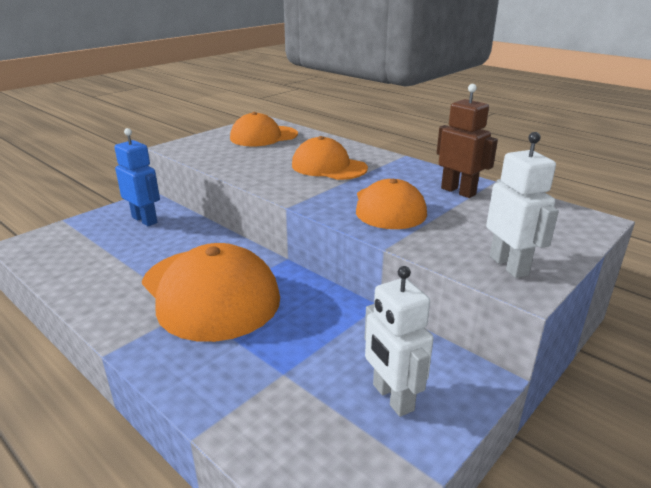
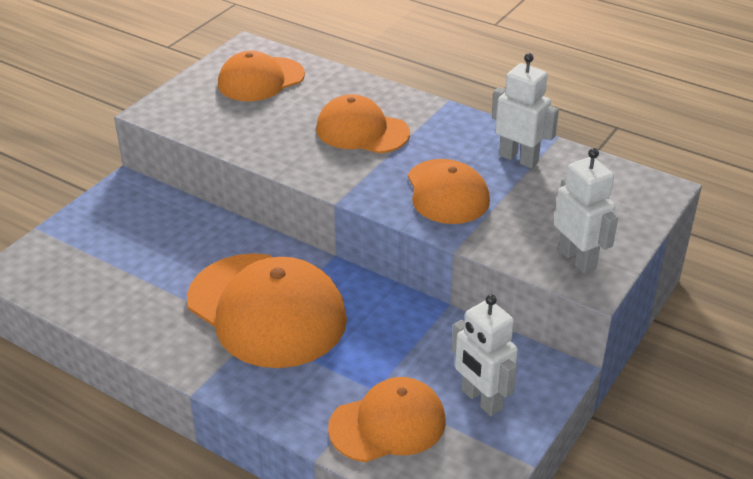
camera: 10 degrees left, 10 degrees up
(145, 220) = (141, 217): blue robot -> none
(284, 410) = (388, 424): none -> orange cap
(458, 191) = (518, 158): brown robot -> white robot

